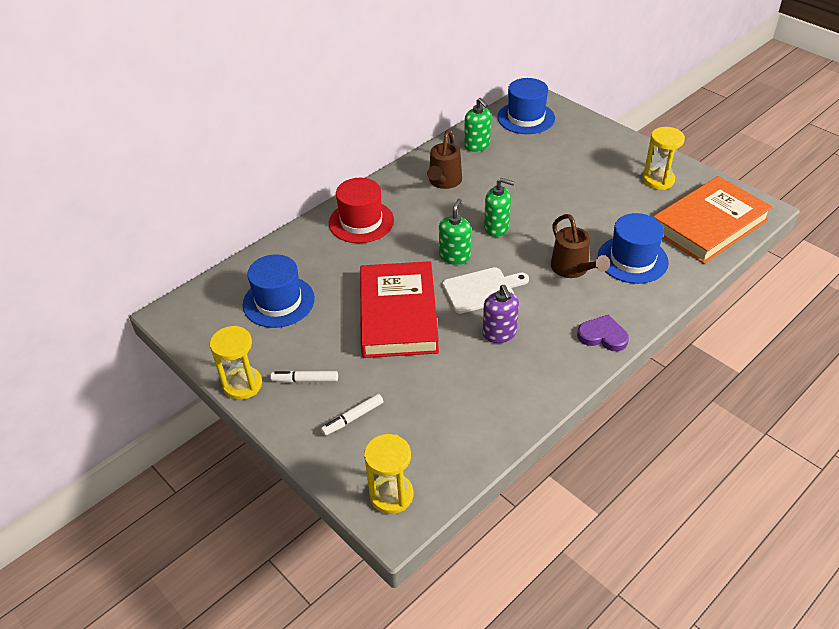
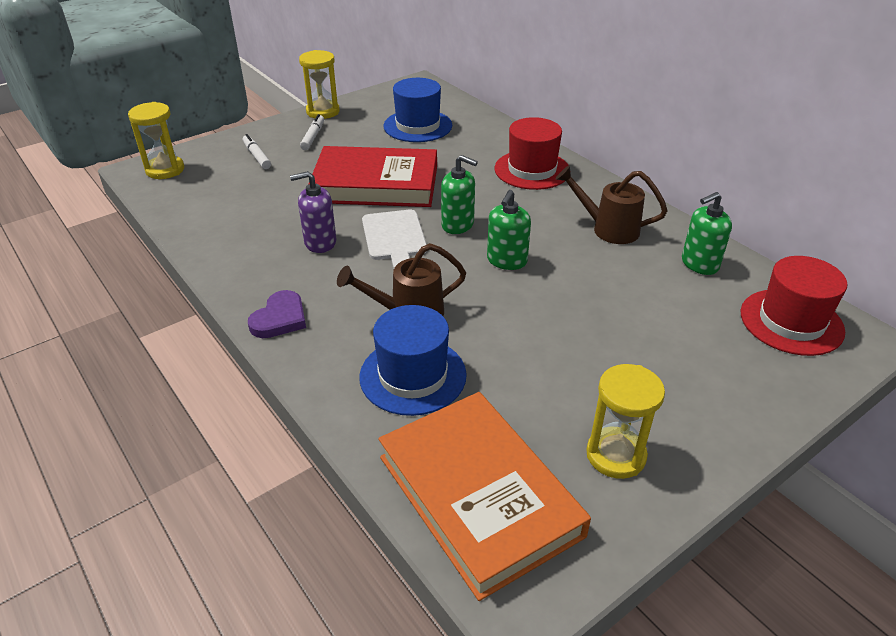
camera: 95 degrees right, 5 degrees down
(526, 118) = (791, 322): blue hat -> red hat

